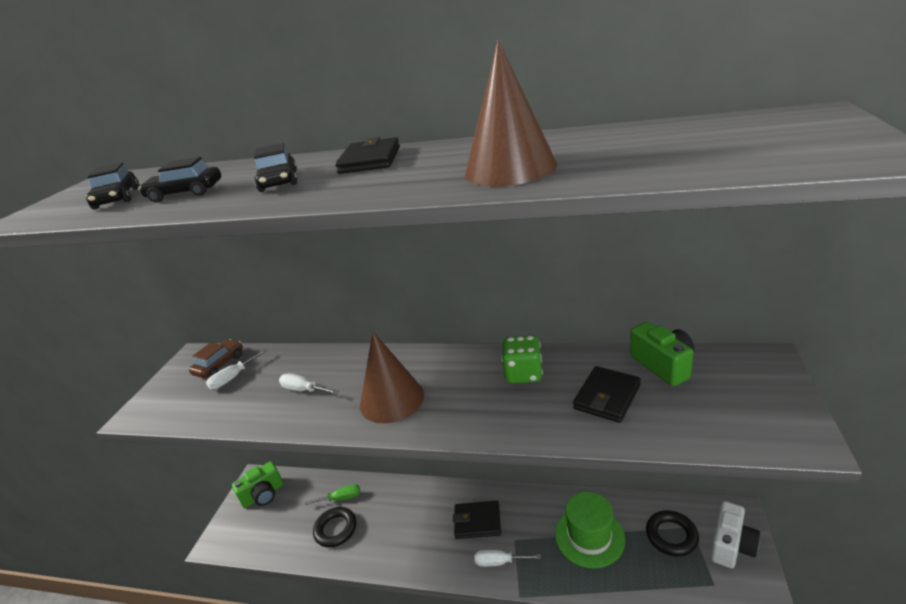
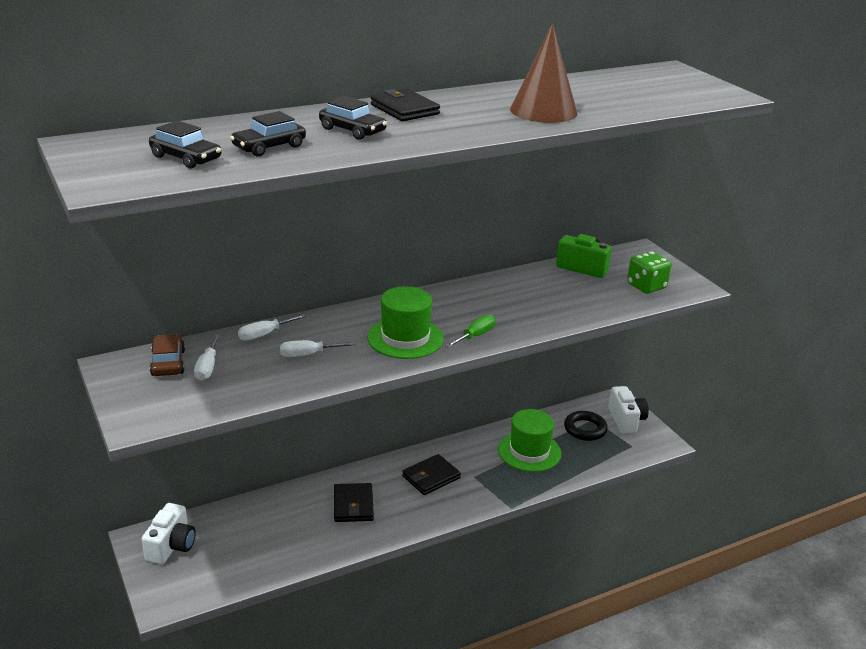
camera: 45 degrees left, 0 degrees up
(263, 495) = (171, 546): green camera -> white camera
(336, 529) = (297, 536): black ring -> none
(341, 498) = (273, 513): green screwdriver -> green screwdriver (475, 336)
(391, 399) = (405, 338): brown cone -> green hat
(499, 562) = (476, 494): white screwdriver -> white screwdriver (264, 334)
(523, 374) = (492, 295): green dice -> green dice (646, 286)
(607, 397) = (566, 294): black wallet -> black wallet (353, 505)

